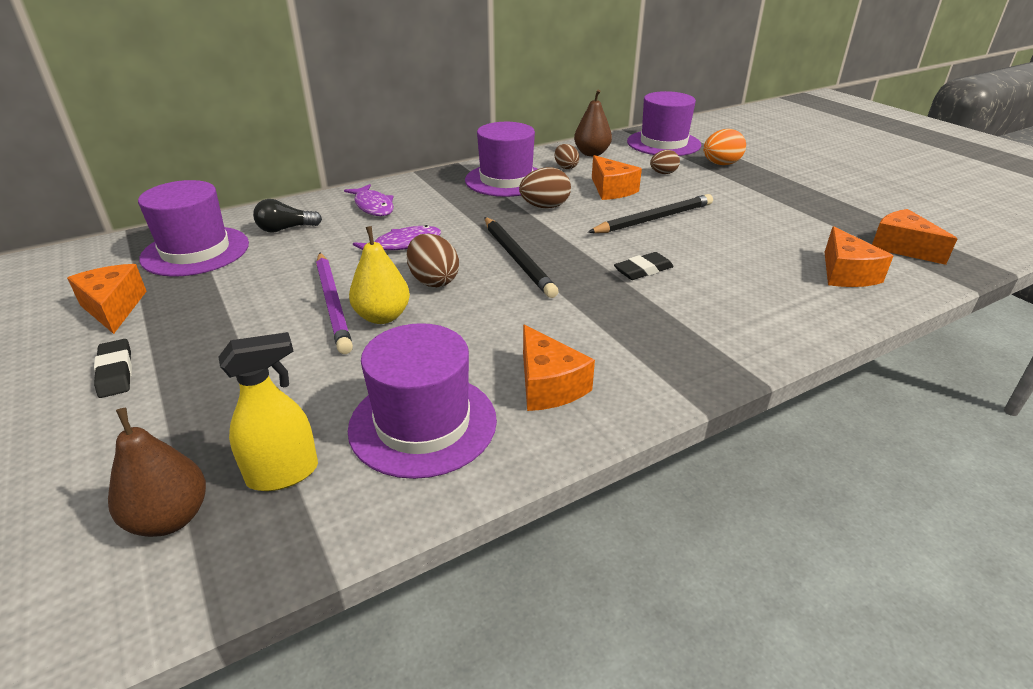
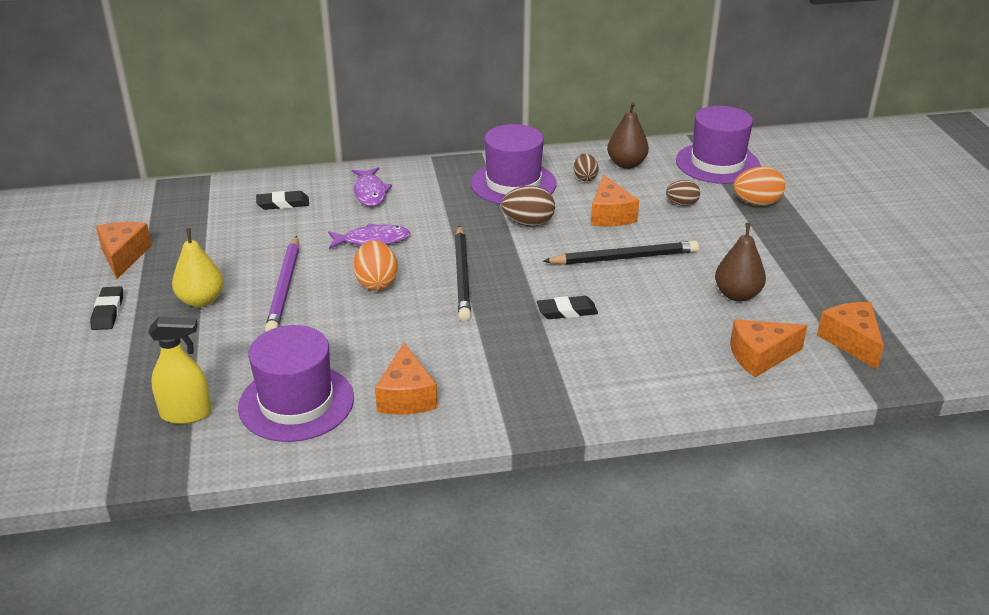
camera: 20 degrees right, 0 degrees up
(170, 518) = (107, 424): brown pear -> brown pear (737, 295)
(195, 251) = (202, 213): purple hat -> none
(285, 229) = (283, 204): black light bulb -> black eraser
(382, 316) = (316, 308): yellow pear -> yellow pear (201, 300)
(433, 281) = (376, 283): brown egg -> orange egg
(846, 273) = (760, 356): orange cheese -> orange cheese turned 60 degrees clockwise

